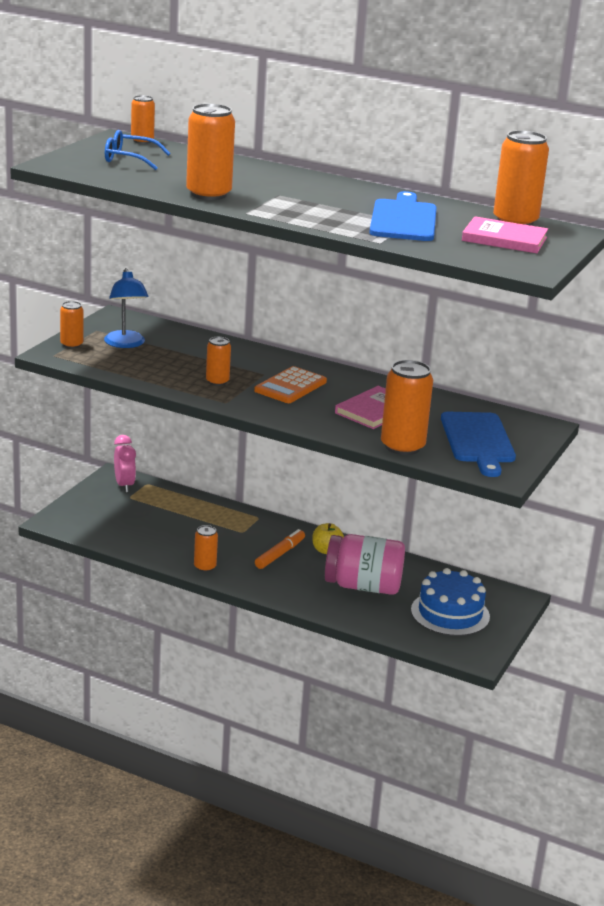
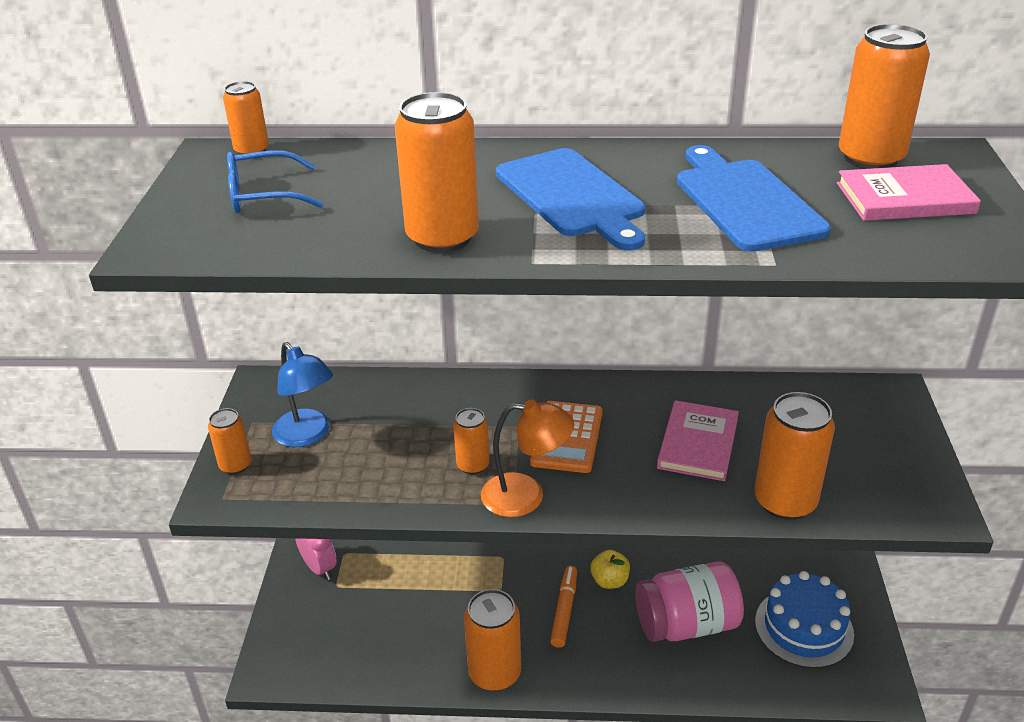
camera: 20 degrees left, 10 degrees up
(205, 567) = (495, 673): orange can -> orange can, size x1.80
(237, 401) = (526, 496): none -> orange lamp
(478, 441) = (853, 451): blue cutting board -> blue cutting board (572, 196)

